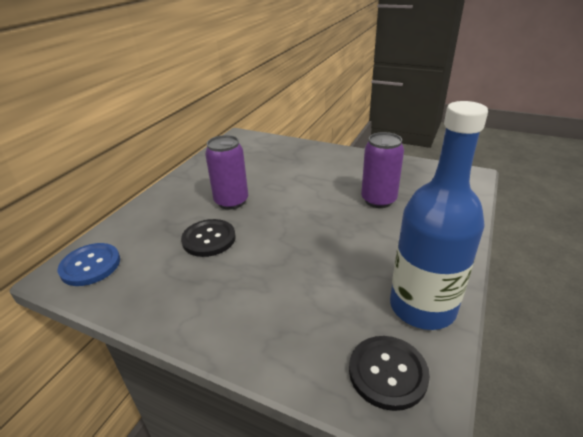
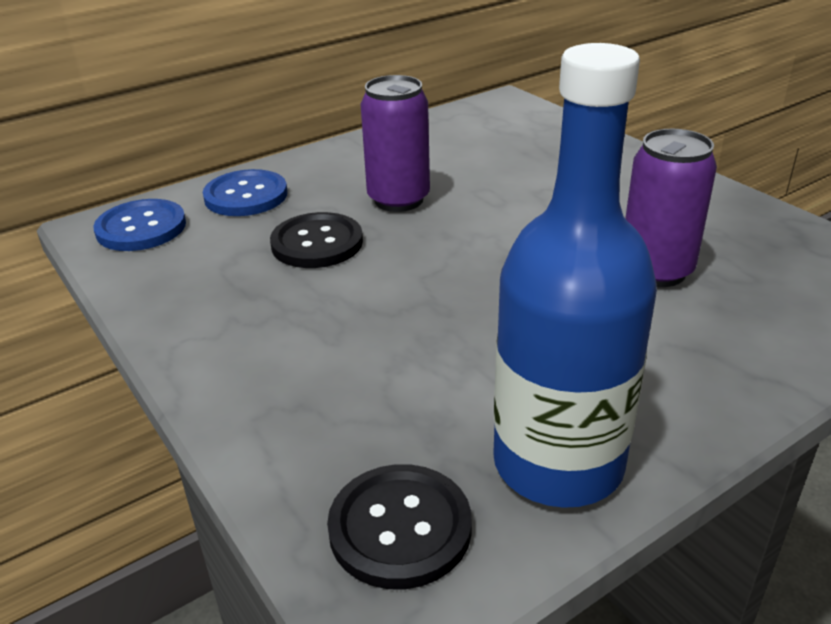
camera: 30 degrees right, 0 degrees up
(142, 225) = (246, 196): none -> blue button

